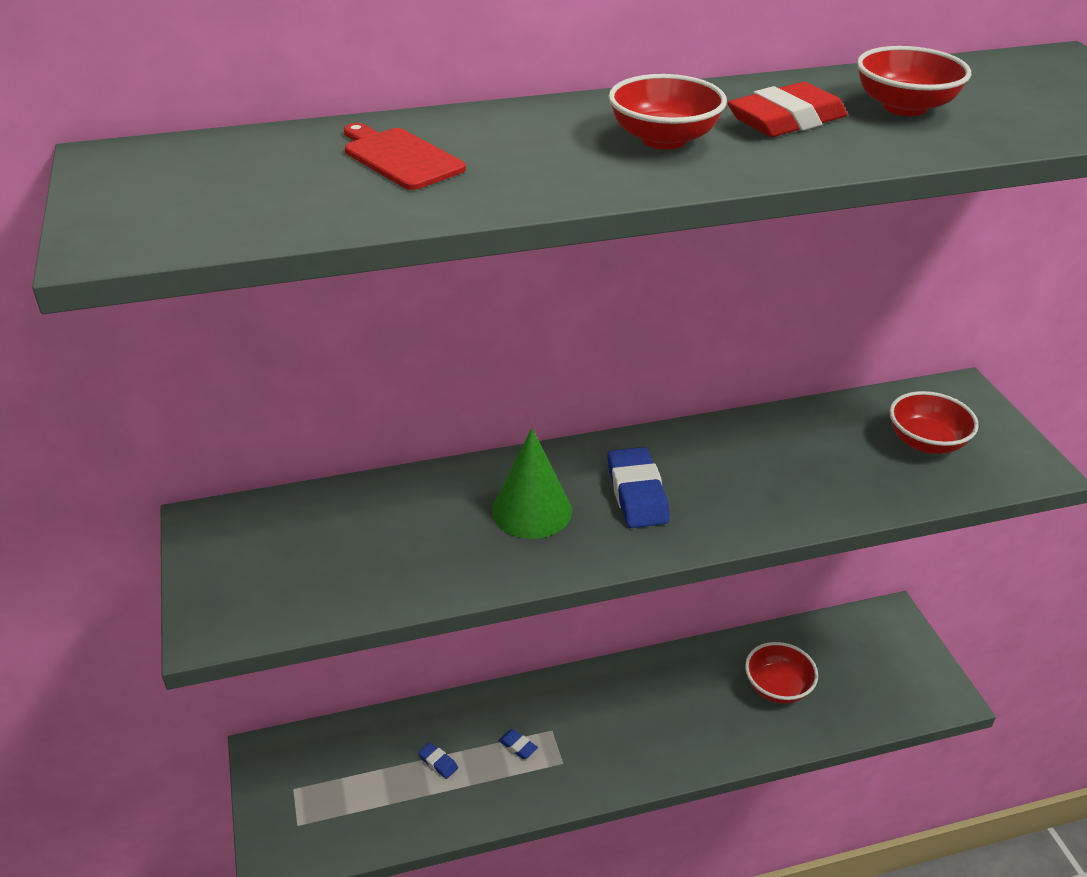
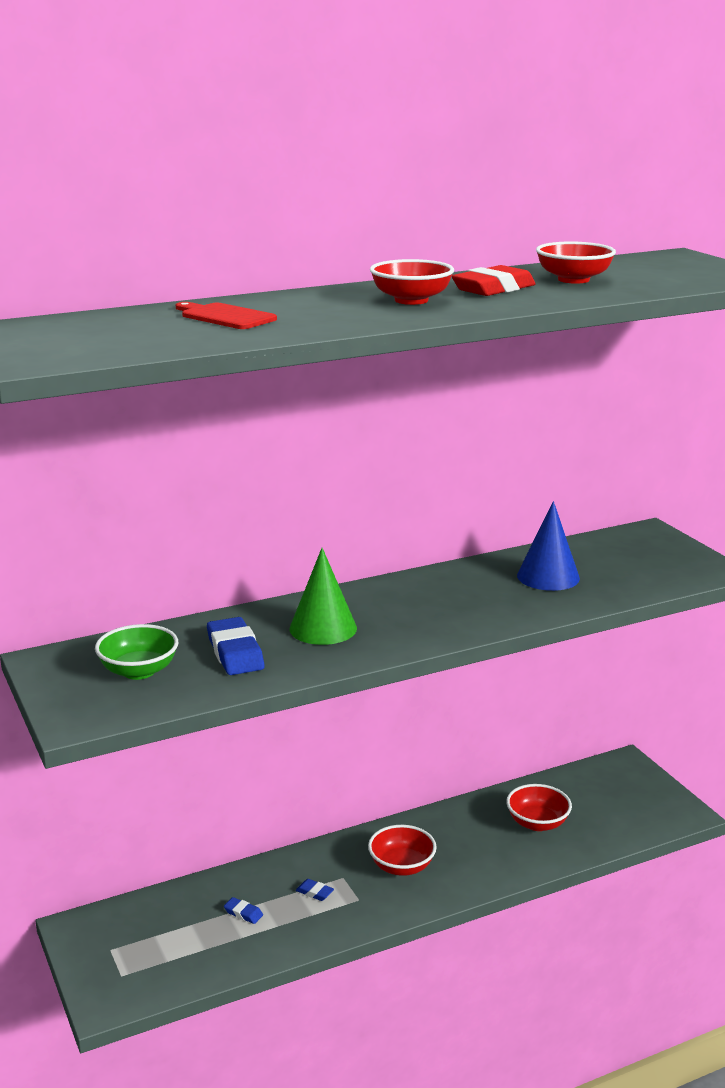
camera: 10 degrees left, 15 degrees down
(303, 555) = (139, 671): none -> green bowl
(637, 493) = (406, 611): blue eraser -> blue eraser (235, 653)
(821, 455) = (548, 576): none -> blue cone
(926, 442) = (628, 562): red bowl -> red bowl (401, 866)

